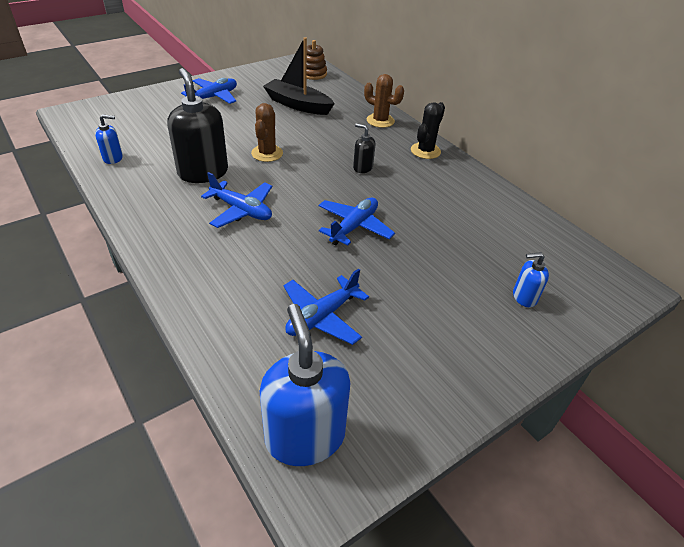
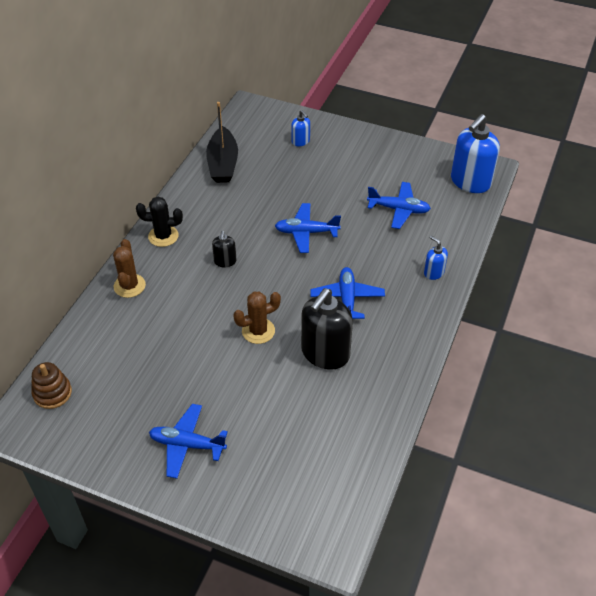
camera: 120 degrees left, 5 degrees up
(113, 158) = (366, 432): blue soap dispenser -> blue soap dispenser (433, 272)
(298, 105) = (145, 362): black boat -> black boat (223, 164)

